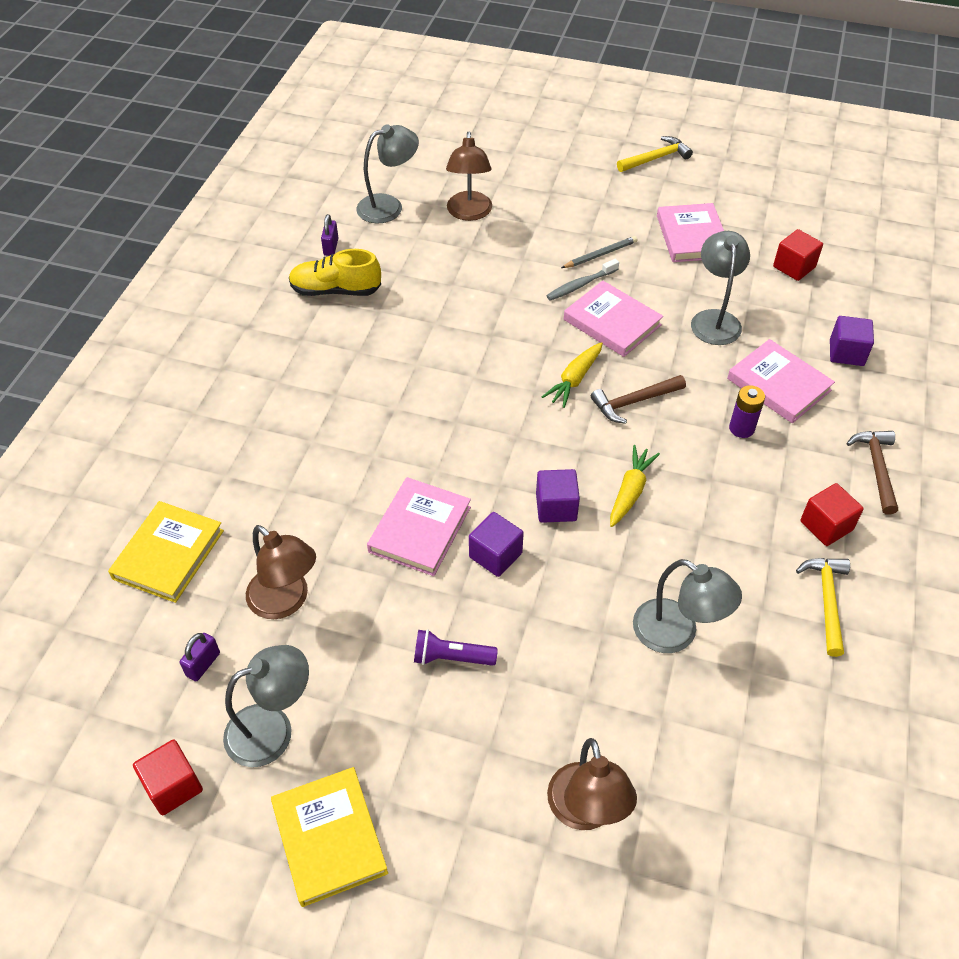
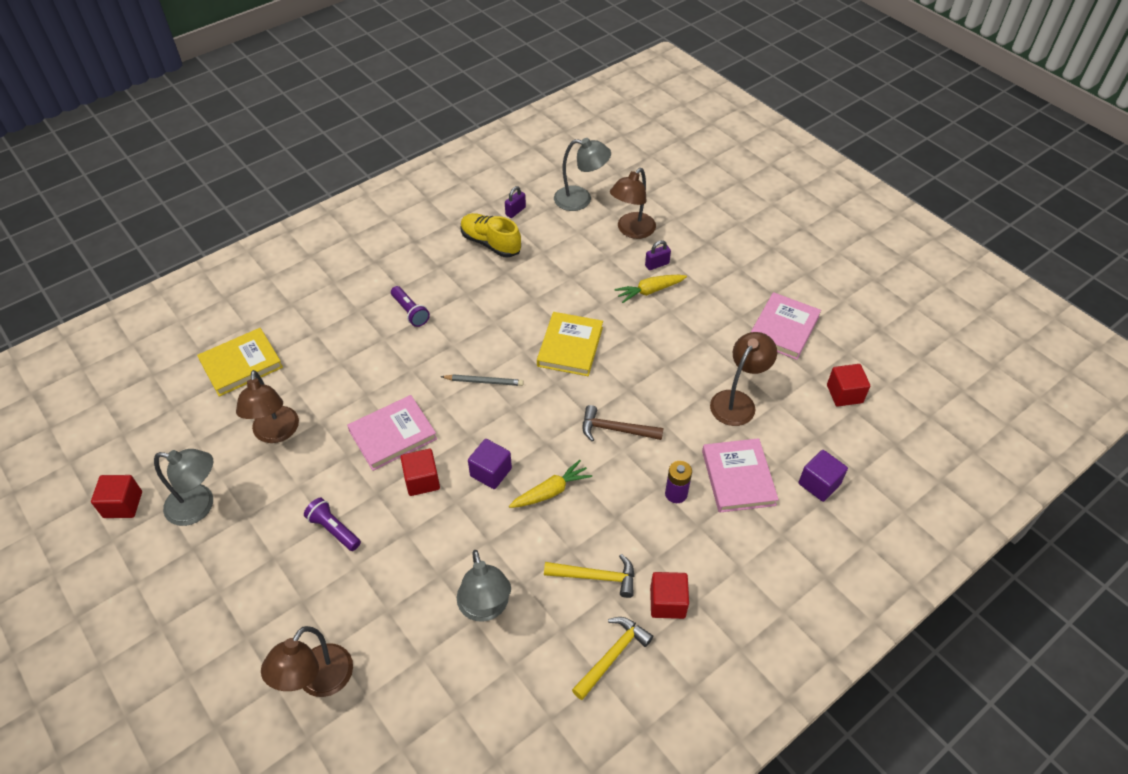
camera: 35 degrees right, 0 degrees up
(203, 664) = (199, 443): purple padlock -> purple padlock (657, 264)
(315, 399) = (410, 312): none -> purple flashlight
(329, 838) = (169, 591): yellow book -> yellow book (570, 346)
(495, 555) = (422, 480): purple cube -> red cube
(574, 380) = (589, 390): yellow carrot -> yellow carrot (649, 291)
(580, 285) = (661, 323): grey toothbrush -> none
(600, 255) = (698, 308): grey pencil -> grey pencil (484, 381)
(612, 322) = (657, 363): pink book -> none
(655, 158) = (815, 253): yellow hammer -> yellow hammer (595, 577)
(714, 319) = (737, 401): grey lamp -> brown lamp
(876, 468) = (751, 585): brown hammer -> none

